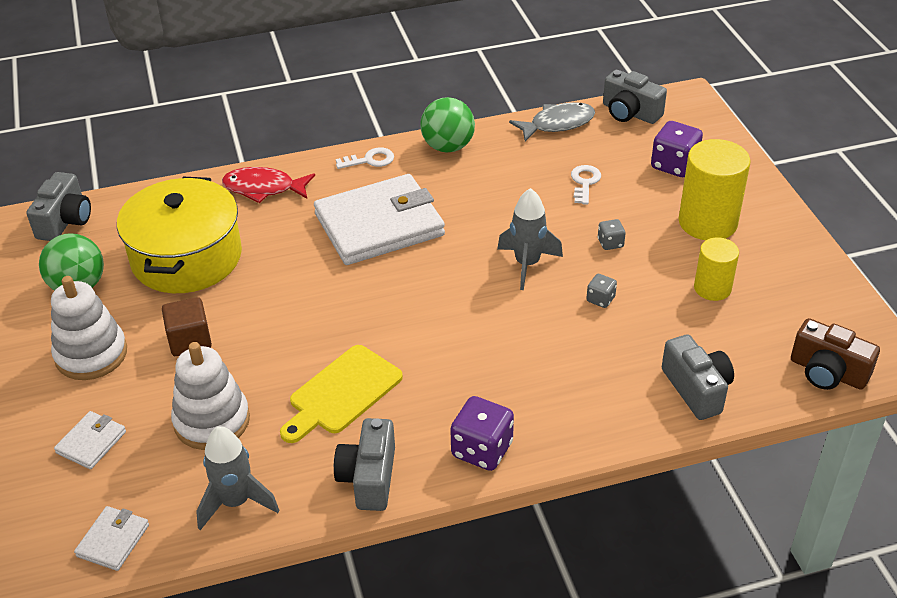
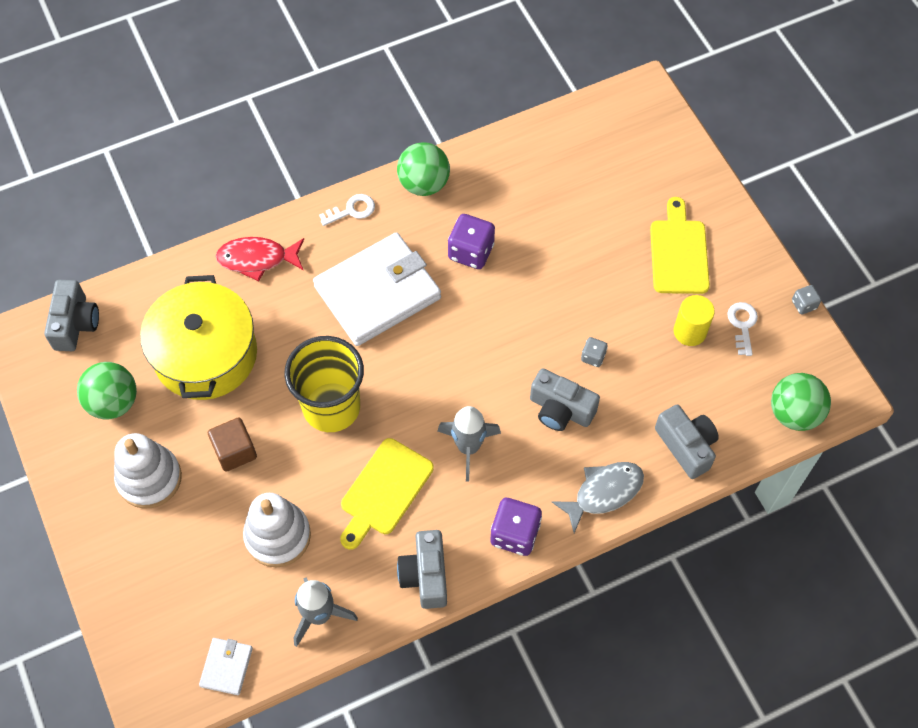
camera: 10 degrees left, 20 degrees up
(91, 442) = (178, 573): white wallet -> none
(304, 314) = (331, 407): none -> yellow cup
(527, 264) = (522, 324): grey rocket -> grey rocket (468, 447)
(557, 124) = (525, 141): grey fish -> grey fish (604, 493)
(584, 182) = (560, 216): white key -> white key (742, 325)
(610, 243) = (593, 289): grey dice -> grey dice (804, 304)
(630, 113) = (592, 118): grey camera -> grey camera (560, 410)
(674, 165) = (641, 184): purple dice -> purple dice (471, 252)
(707, 222) = (679, 253): yellow cylinder -> yellow cutting board
(827, 372) = (794, 413): brown camera -> green ball

